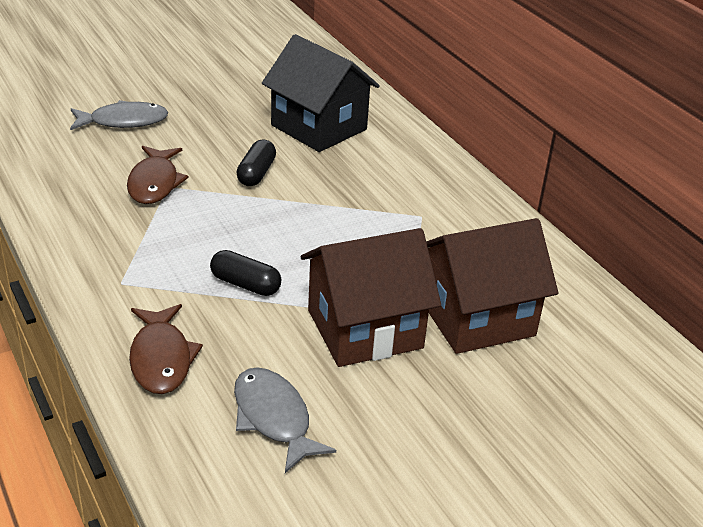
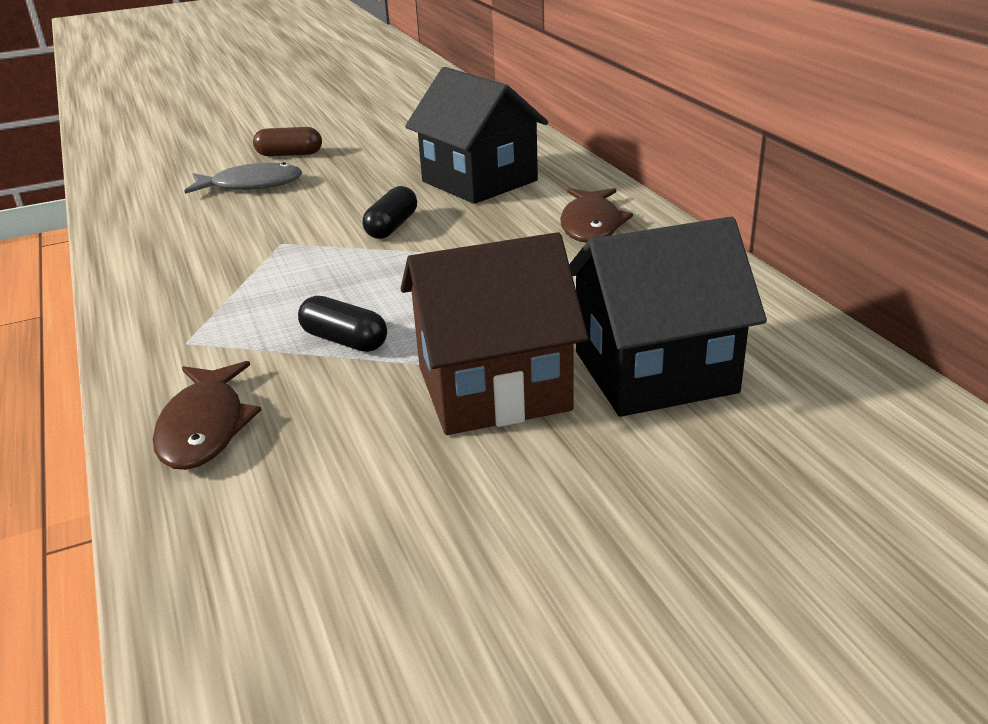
camera: 10 degrees right, 5 degrees down
(147, 87) = (289, 154): none -> brown capsule
(154, 183) = (265, 240): brown fish -> brown fish (591, 225)
(274, 418) = (337, 502): grey fish -> none
(476, 317) = (655, 372): brown house -> black house

